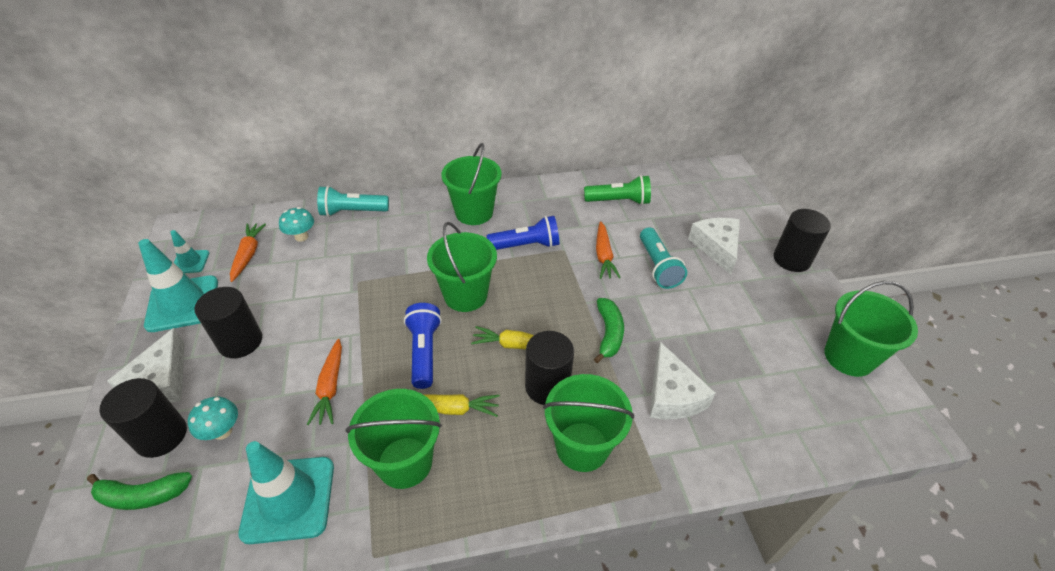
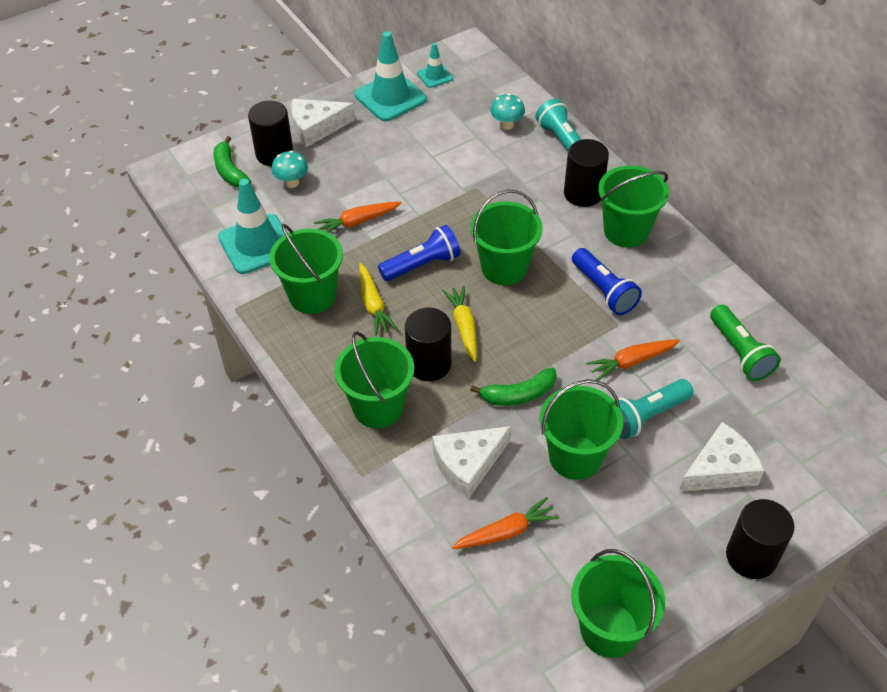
camera: 70 degrees right, 5 degrees up
(240, 341) = (372, 149): black cylinder -> black cylinder (583, 193)
(248, 255) = (463, 104): orange carrot -> orange carrot (506, 532)
(684, 320) = (575, 457): none -> green bucket

